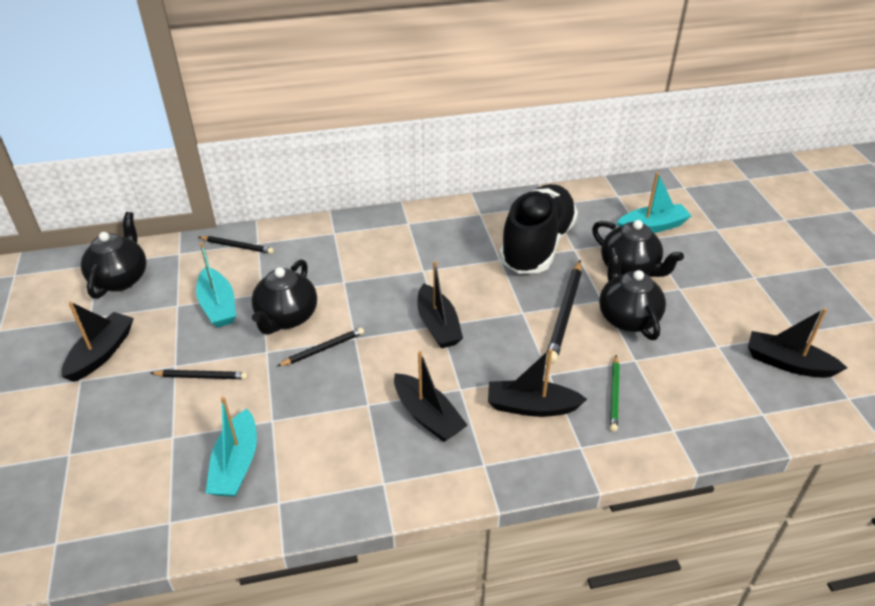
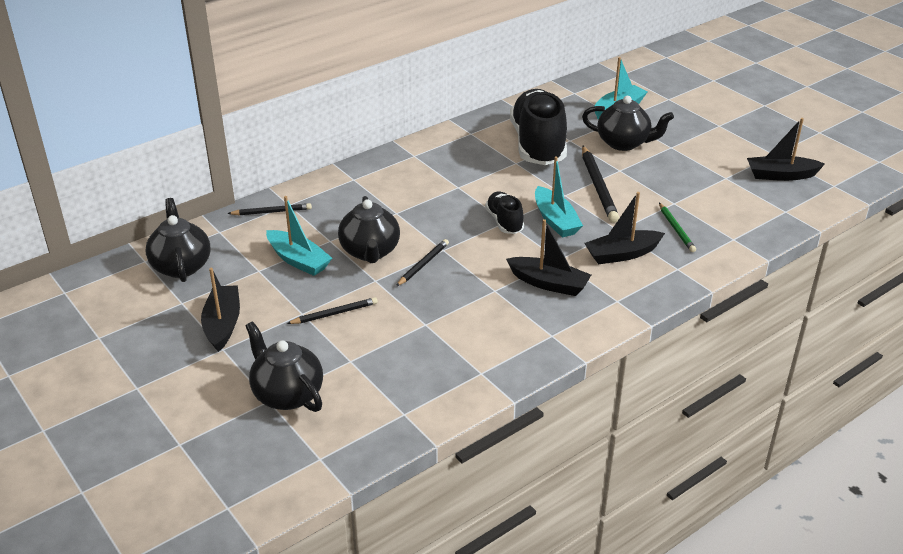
camera: 25 degrees left, 5 degrees down
(236, 464) = (423, 361): turquoise boat -> turquoise boat (555, 220)
(438, 325) = (504, 222): black boat -> black shoe
(627, 318) = (647, 177): black teapot -> black teapot (287, 394)

